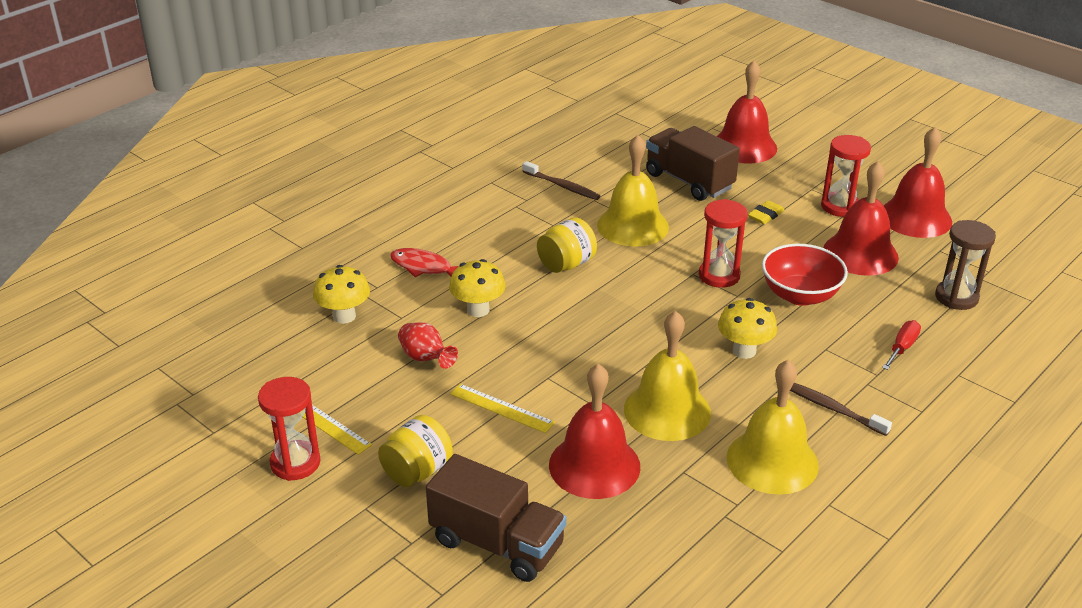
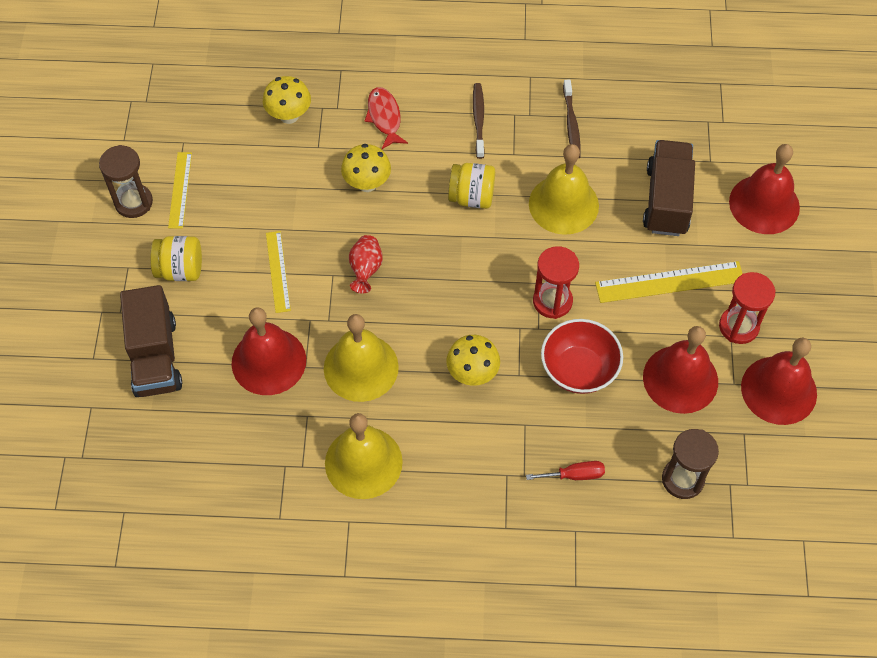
camera: 50 degrees right, 25 degrees up
(295, 463) = (133, 202): red hourglass -> brown hourglass
(426, 359) = (288, 193): red vase -> red vase (365, 270)
(765, 215) = (669, 282): yellow eraser -> yellow ruler
(832, 408) = (455, 468): brown toothbrush -> brown toothbrush (478, 120)

